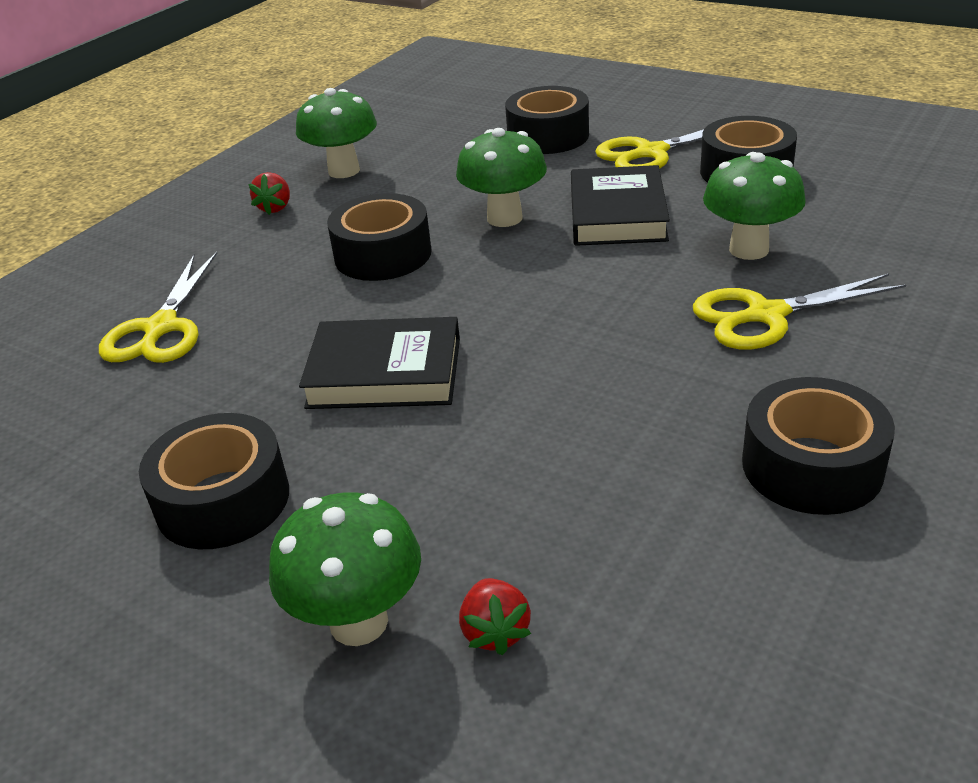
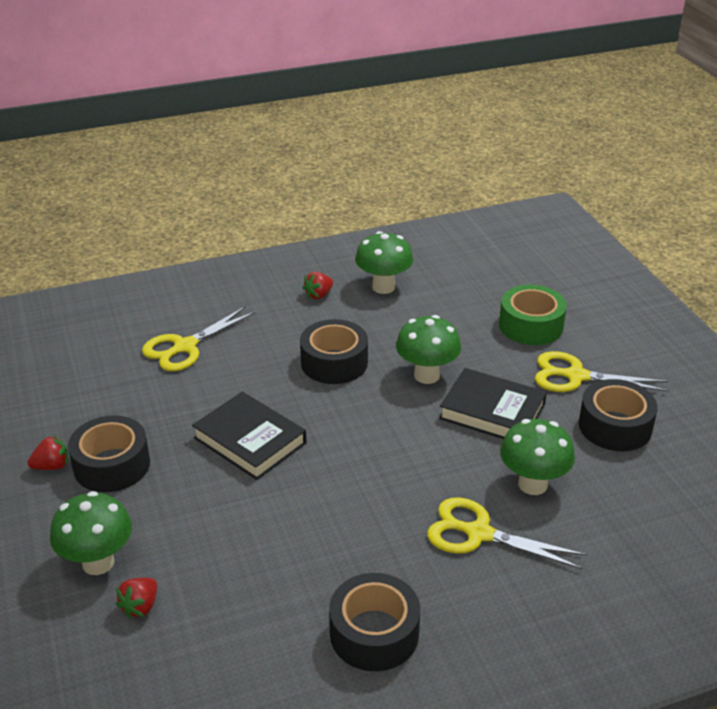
camera: 35 degrees right, 0 degrees up
(125, 554) = (52, 466): none -> red strawberry
(548, 136) = (531, 325): black tape -> green tape
(617, 214) = (492, 411): black book -> black book turned 75 degrees clockwise

